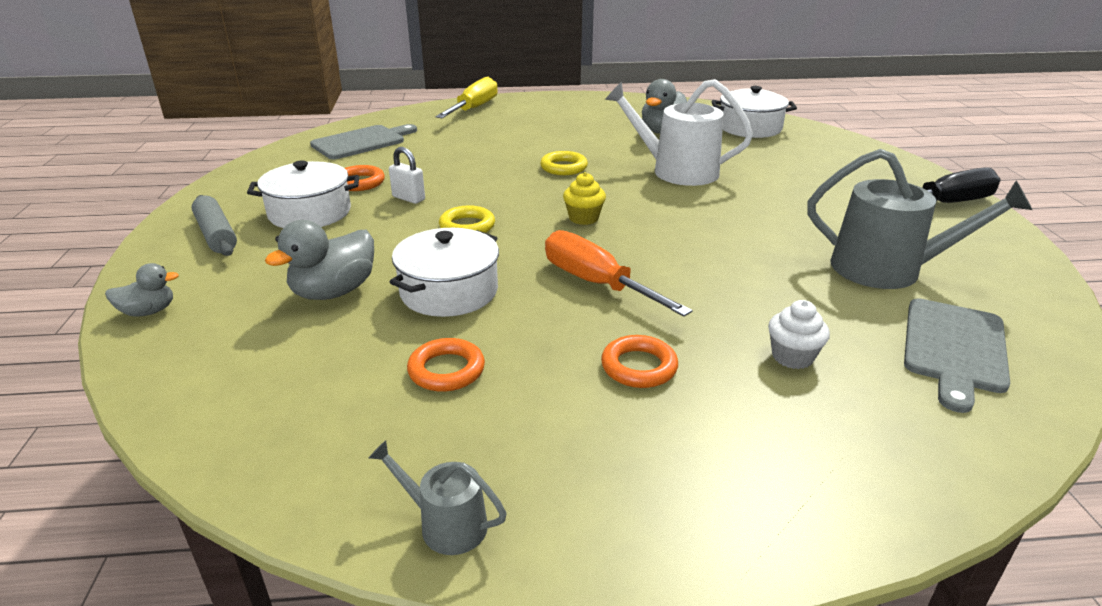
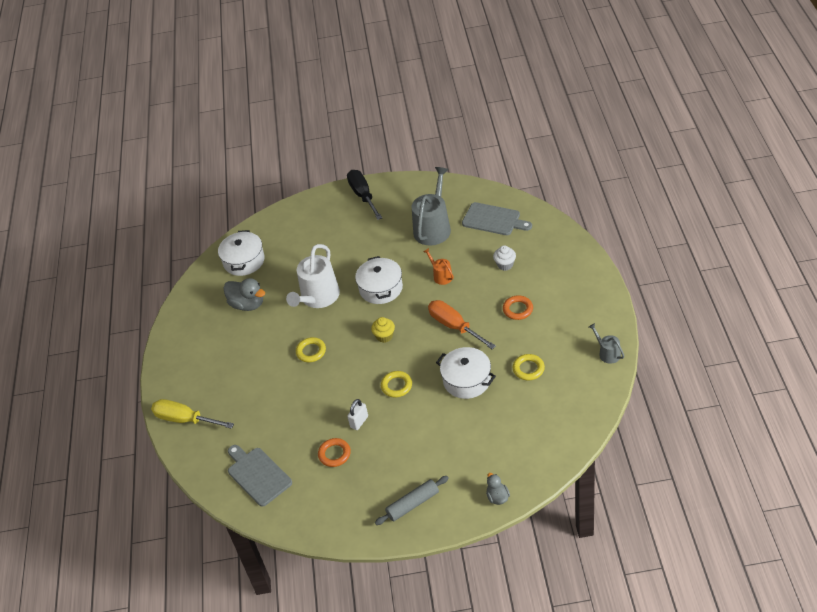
camera: 85 degrees left, 15 degrees up
(310, 213) = (381, 467): white pot -> white pot (381, 288)
(334, 292) = (471, 426): grey duck -> none
(446, 370) = (528, 369): orange ring -> yellow ring
(446, 524) = (607, 353): grey watering can -> grey watering can turned 120 degrees clockwise
(596, 283) = (454, 326): orange screwdriver -> orange screwdriver turned 90 degrees clockwise
(741, 274) = (441, 276): none -> orange watering can

